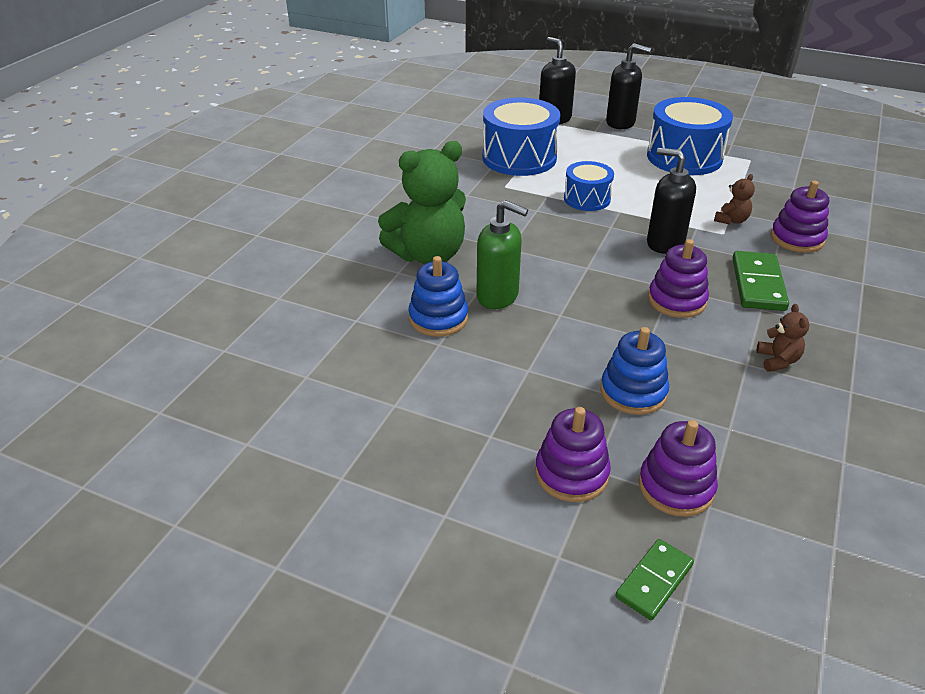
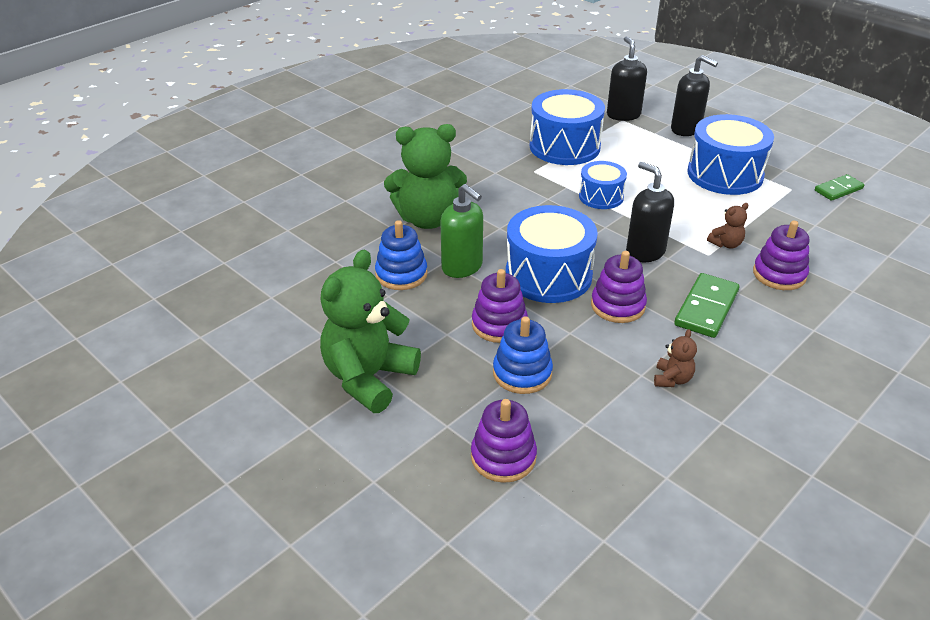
camera: 20 degrees right, 0 degrees up
(476, 440) = (368, 378): none -> green teddy bear
(571, 474) = (425, 423): purple stacking toy -> purple stacking toy (499, 324)
(590, 285) = (548, 275): none -> blue drum
(654, 581) = (435, 520): green domino -> green domino (838, 189)

